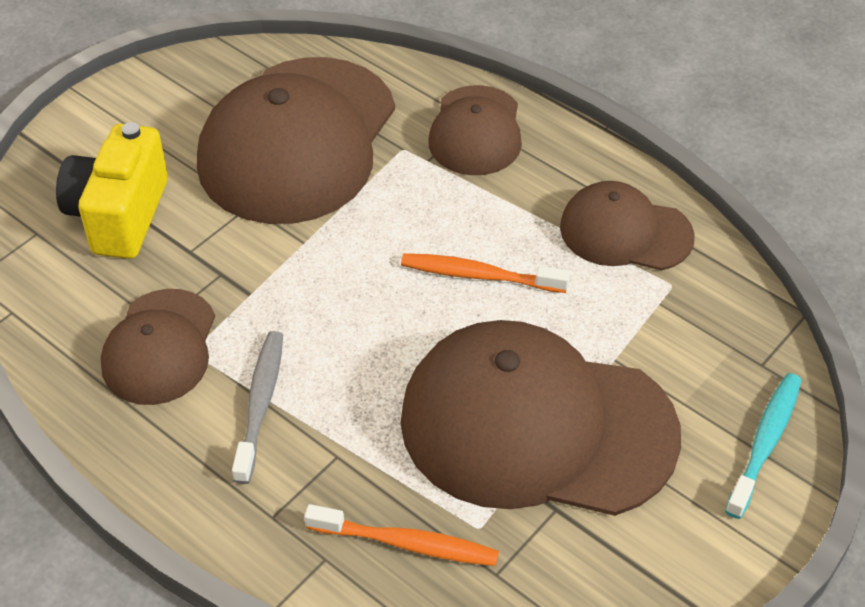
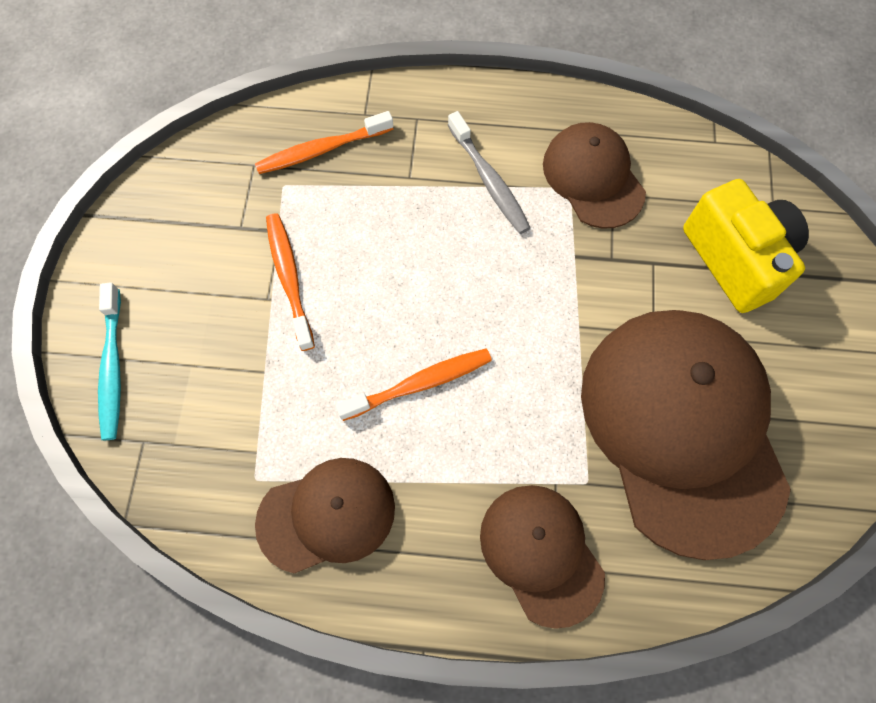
camera: 145 degrees right, 20 degrees up
(537, 426) = (289, 278): brown cap -> orange toothbrush

